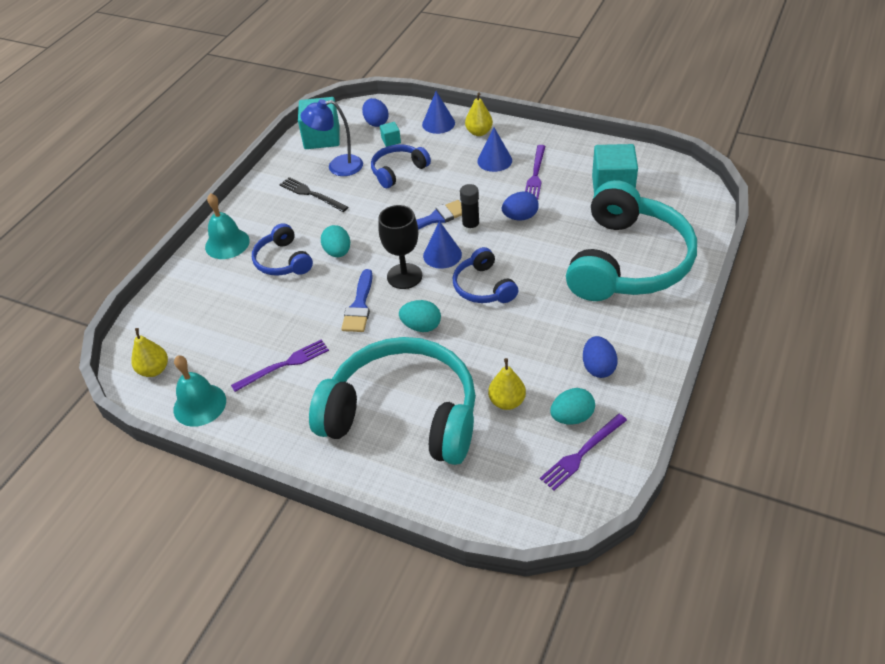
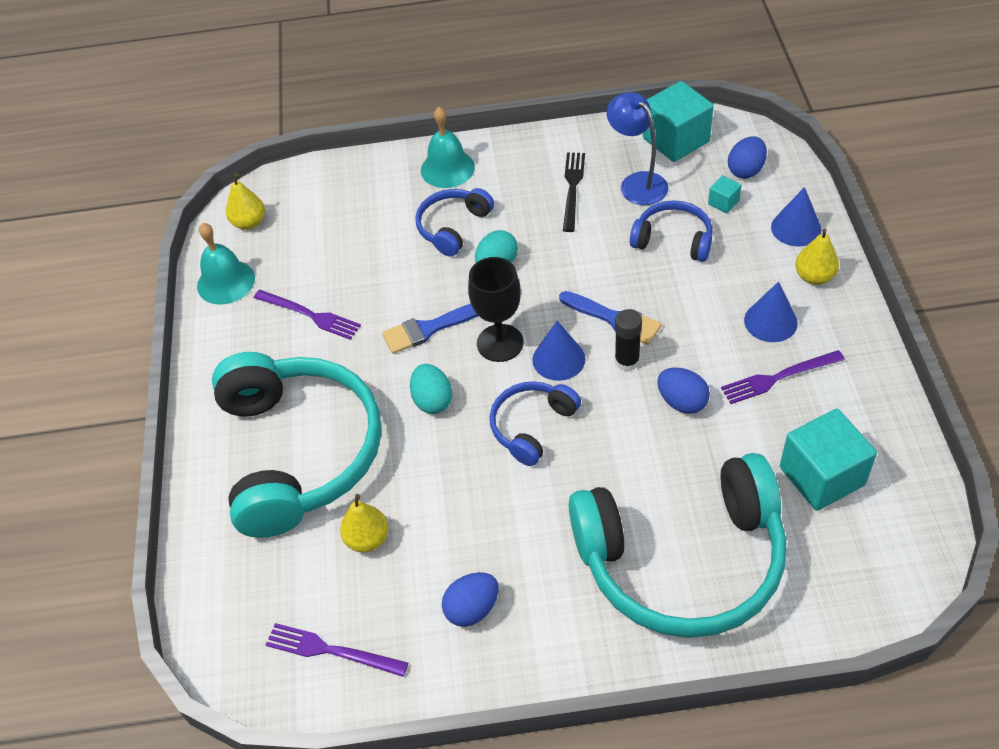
camera: 60 degrees right, 5 degrees up
(572, 417) = (379, 616): turquoise egg -> none

